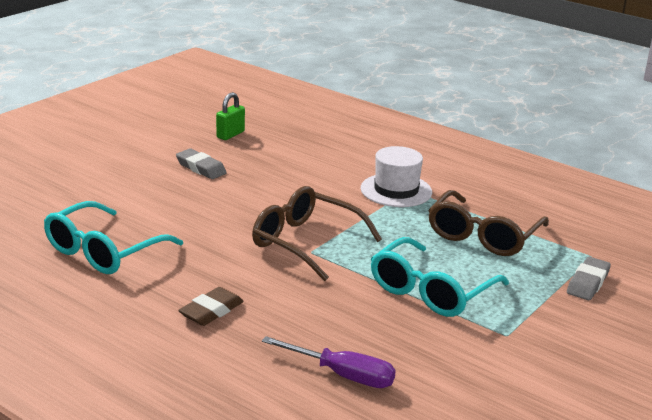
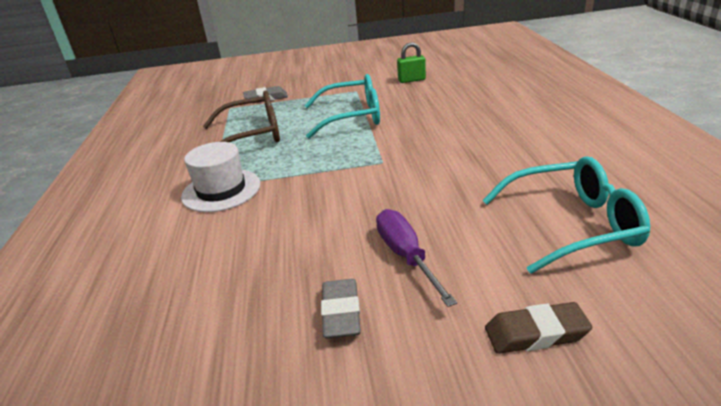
camera: 130 degrees left, 5 degrees up
(211, 311) = (512, 144): brown eraser -> brown eraser (535, 333)
(230, 134) = (202, 379): green padlock -> green padlock (411, 80)
(306, 242) = (374, 170): brown glasses -> none
(343, 375) = (469, 97): purple screwdriver -> purple screwdriver (406, 256)

